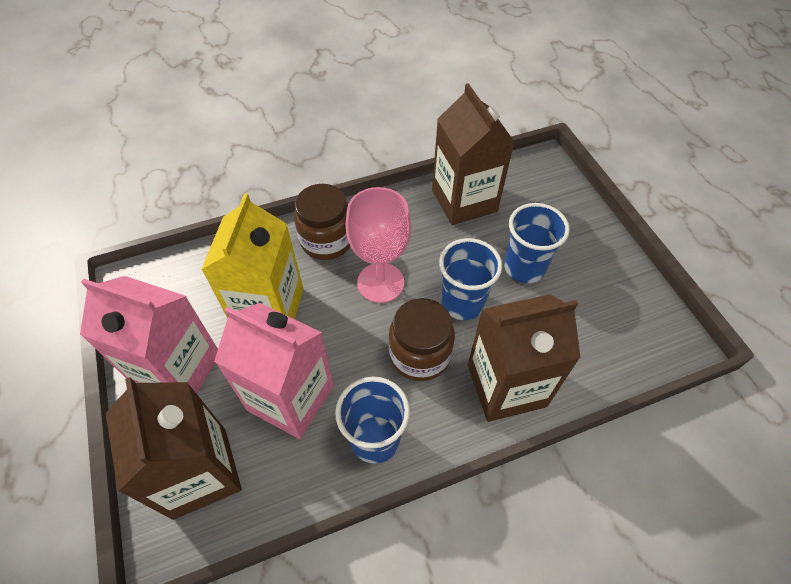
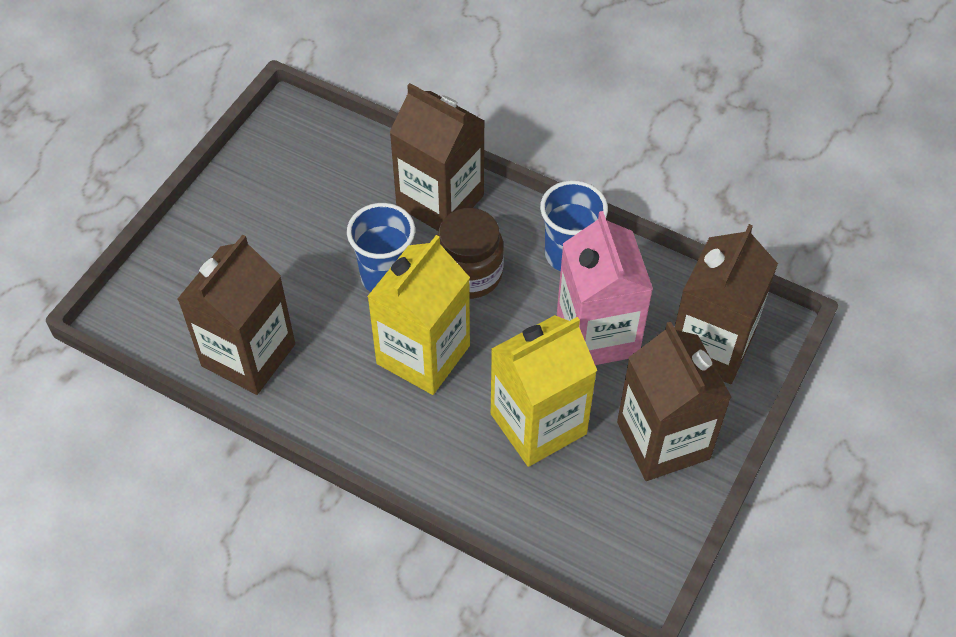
camera: 130 degrees left, 0 degrees up
(178, 369) = (663, 440): pink carton -> brown carton
(327, 241) = (416, 440): brown jar -> none
(380, 282) = (423, 355): pink goblet -> yellow carton
(524, 267) = (299, 254): blue cup -> none

